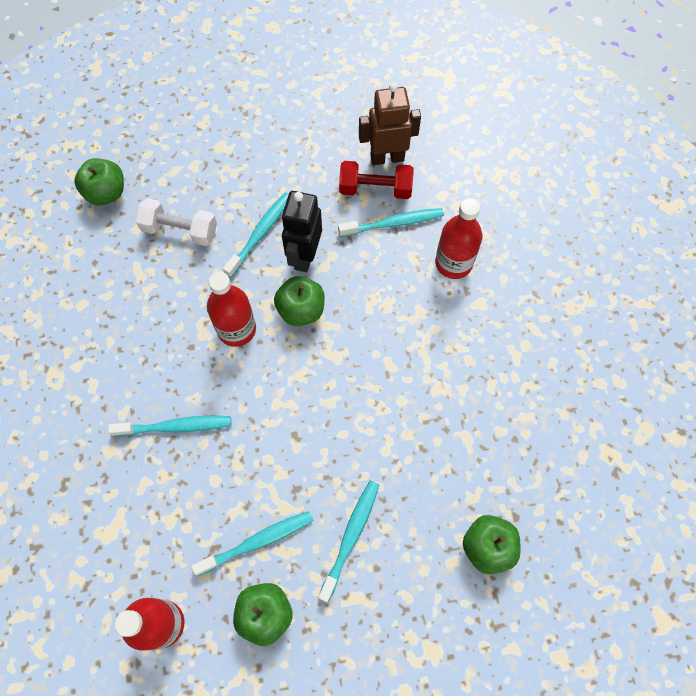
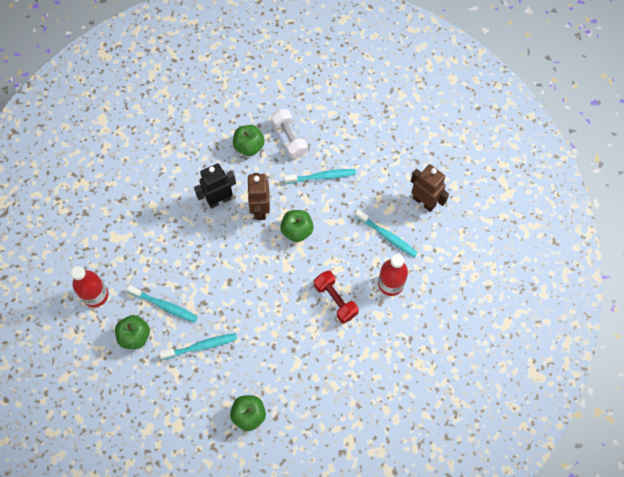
camera: 50 degrees right, 0 degrees up
(106, 193) = (278, 87): green apple -> green apple (249, 146)
(175, 426) = (188, 223): turquoise toothbrush -> none
(236, 329) = (260, 209): red bottle -> brown robot
(304, 256) = (328, 208): black robot -> black robot (219, 200)
(375, 189) = (399, 211): red dumbbell -> red dumbbell (335, 300)

